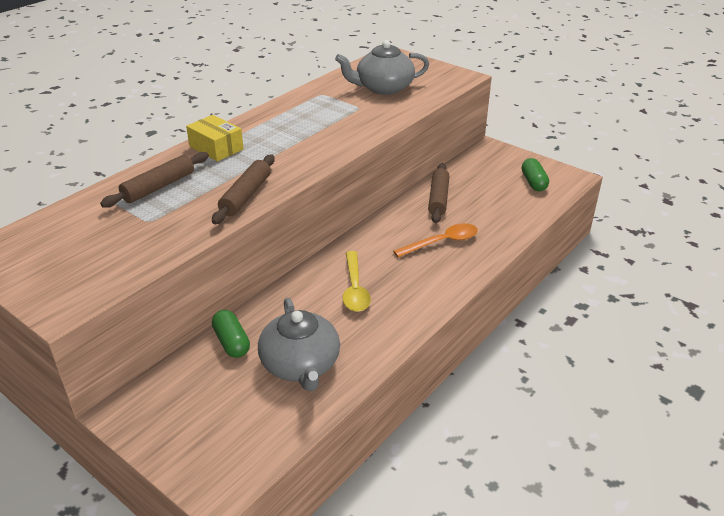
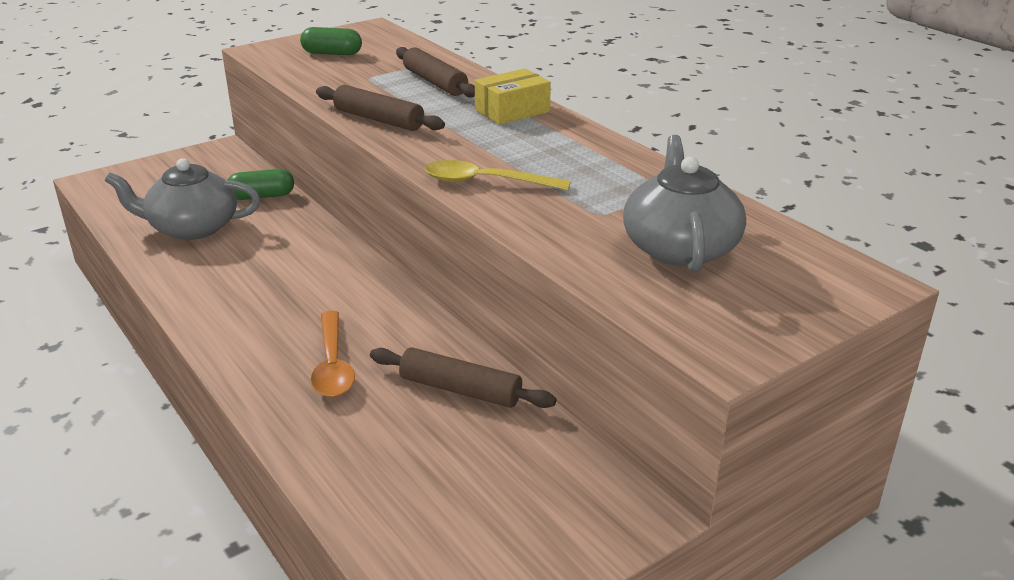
camera: 105 degrees right, 5 degrees down
(355, 289) = (285, 275): yellow spoon -> yellow spoon (486, 182)
(533, 182) = (459, 539): green capsule -> green capsule (332, 53)

